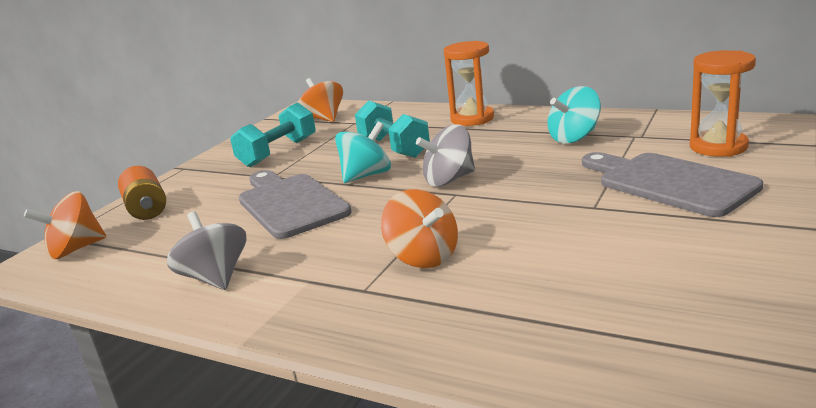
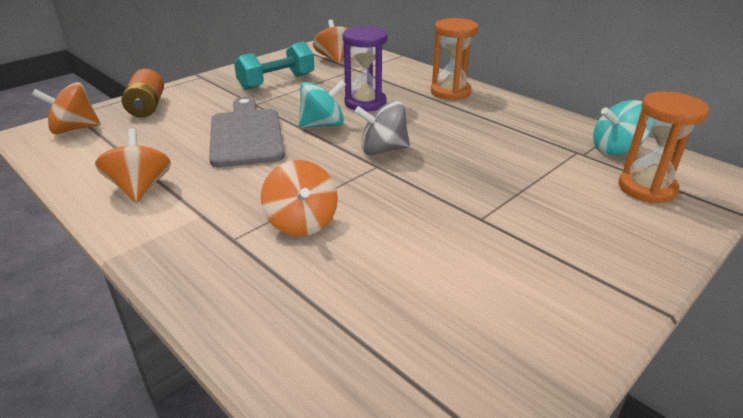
camera: 15 degrees right, 10 degrees up
(215, 278) = (140, 188): grey spinning top -> orange spinning top
(393, 147) = (365, 103): turquoise dumbbell -> purple hourglass
(574, 138) = (521, 138): turquoise spinning top -> turquoise spinning top (616, 149)
(670, 183) = (569, 214): grey cutting board -> none

